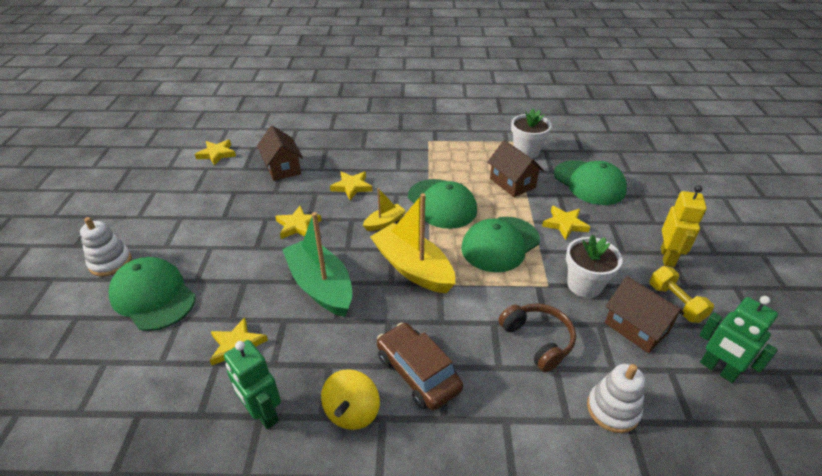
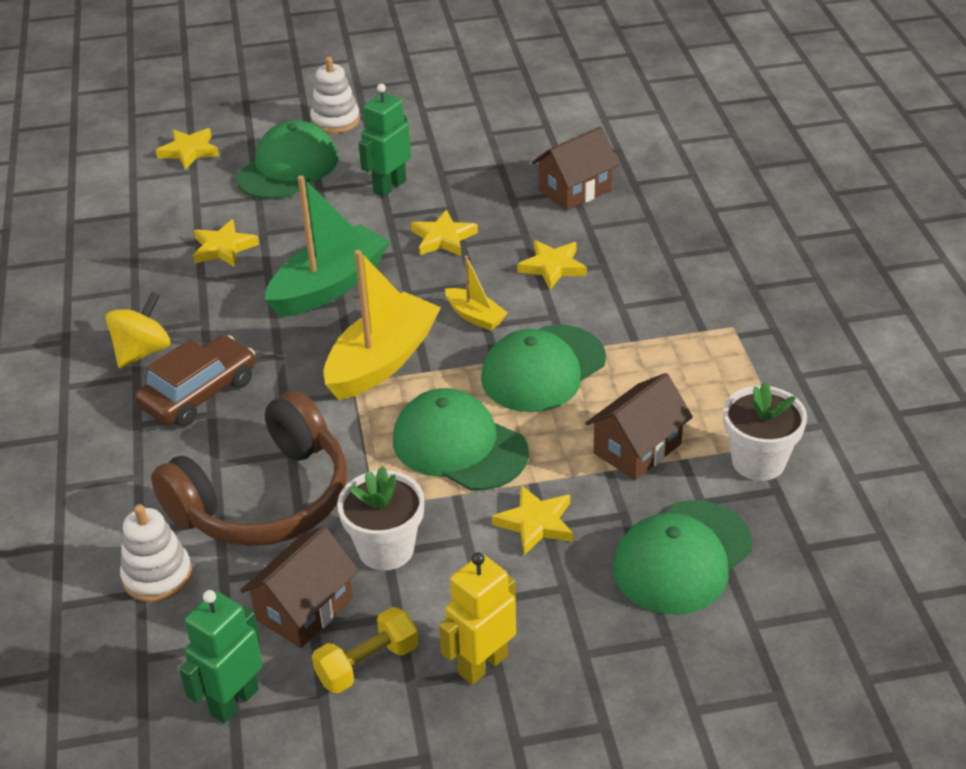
camera: 80 degrees right, 0 degrees up
(217, 154) = (584, 123): yellow star -> yellow star (189, 151)
(263, 413) = (137, 290): green robot -> green robot (389, 186)
(352, 412) = (142, 352): yellow spinning top -> yellow spinning top turned 120 degrees clockwise
(538, 340) = (265, 499): brown headphones -> brown headphones, size x1.74
(667, 257) = (482, 664): yellow robot -> yellow robot turned 135 degrees clockwise

